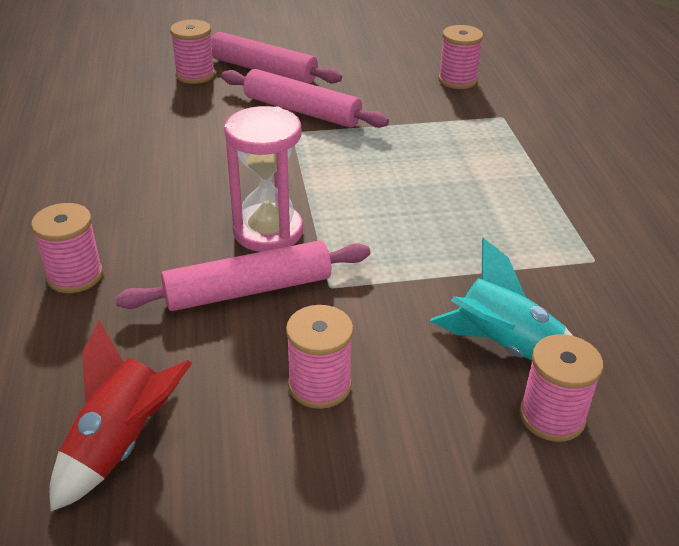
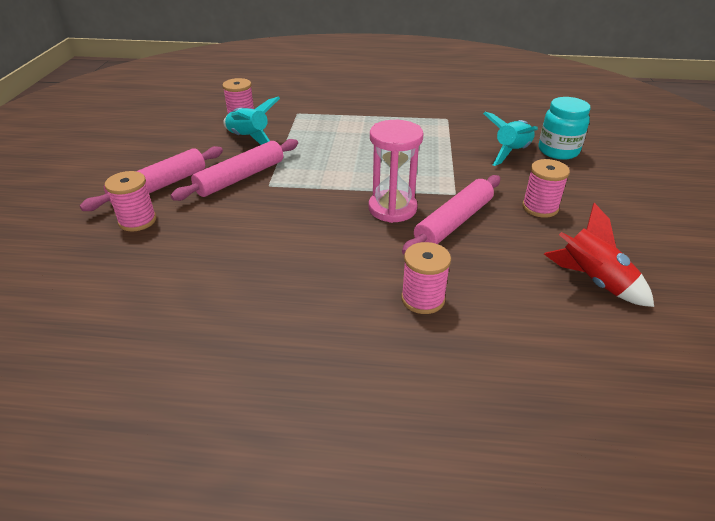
camera: 75 degrees left, 0 degrees up
(248, 290) = (454, 222): pink rolling pin -> pink rolling pin turned 45 degrees clockwise
(402, 97) = (249, 138): none -> turquoise rocket
(552, 416) = (558, 151): pink spool -> turquoise jar

